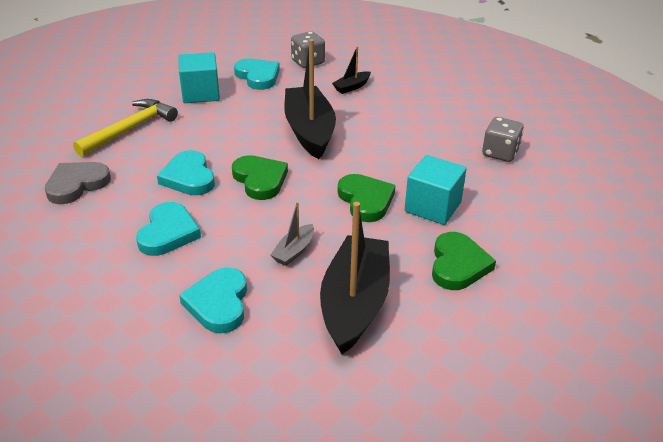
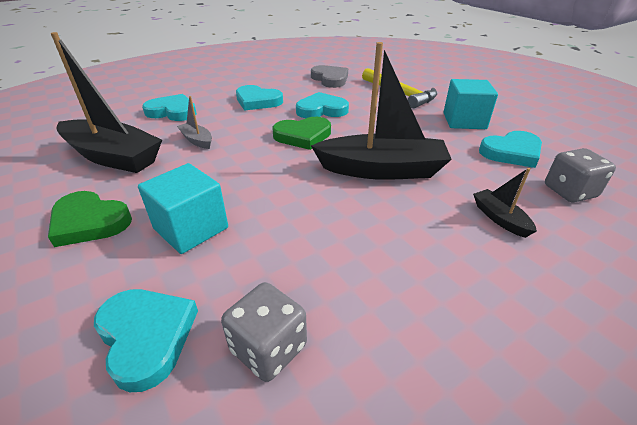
camera: 105 degrees right, 0 degrees up
(365, 200) = (236, 184): green heart -> none
(524, 193) = (146, 336): none -> turquoise heart

